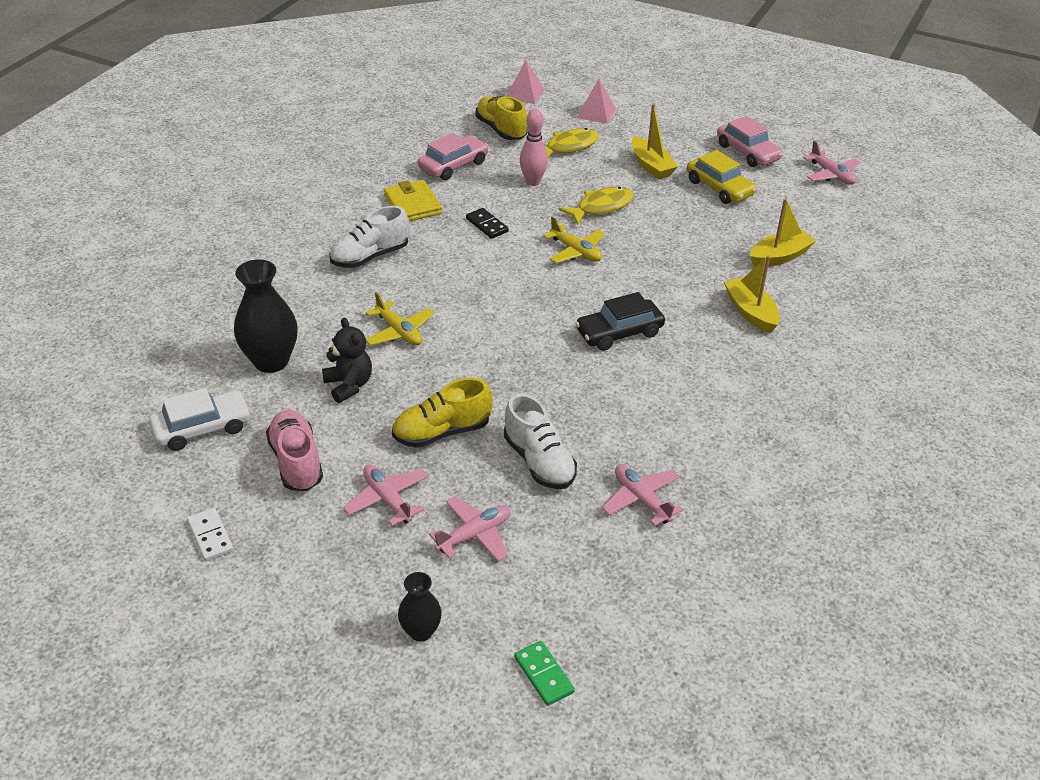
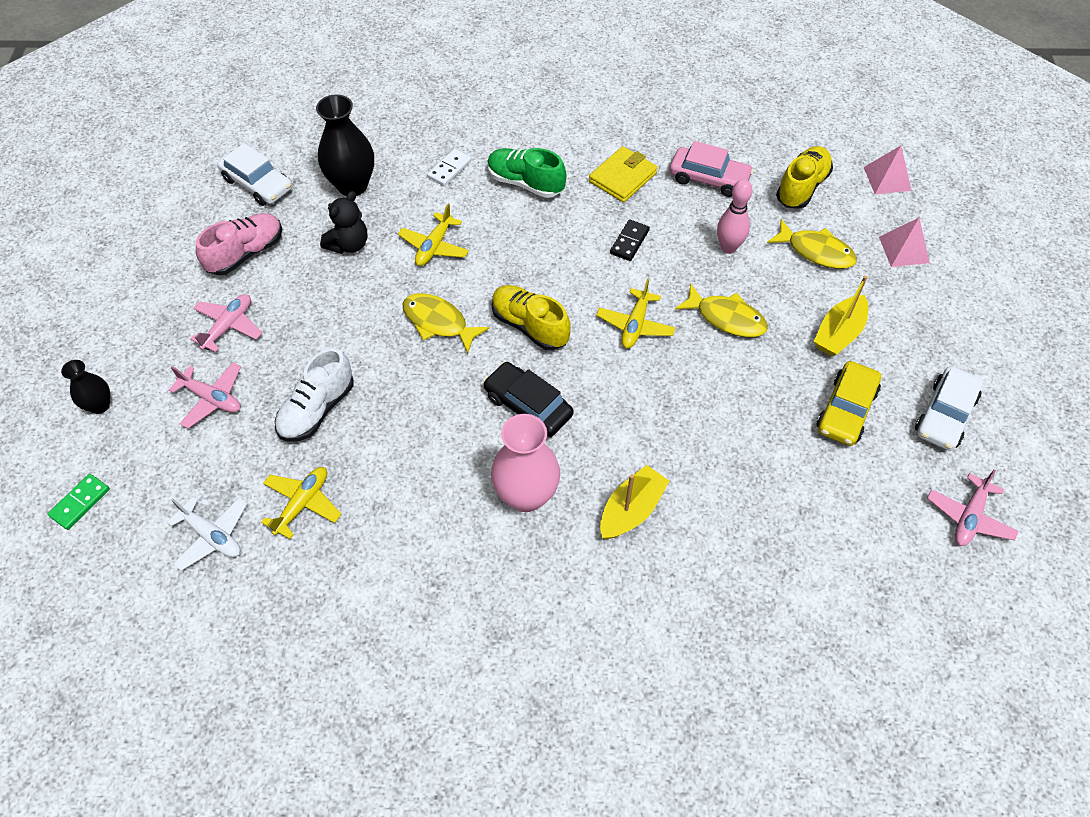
camera: 65 degrees right, 15 degrees up
(210, 536) = (150, 242): white domino -> white domino (449, 169)
(370, 256) = (525, 183): white shoe -> green shoe
(442, 432) = (322, 328): yellow shoe -> yellow shoe (530, 326)
(492, 355) = (438, 322): none -> yellow fish
(641, 499) = (302, 504): pink plane -> yellow plane
(643, 574) = (212, 536): none -> white plane
(707, 361) = (526, 495): none -> pink vase
(747, 152) = (944, 415): pink car -> white car
(779, 257) = (752, 509): yellow boat -> none

